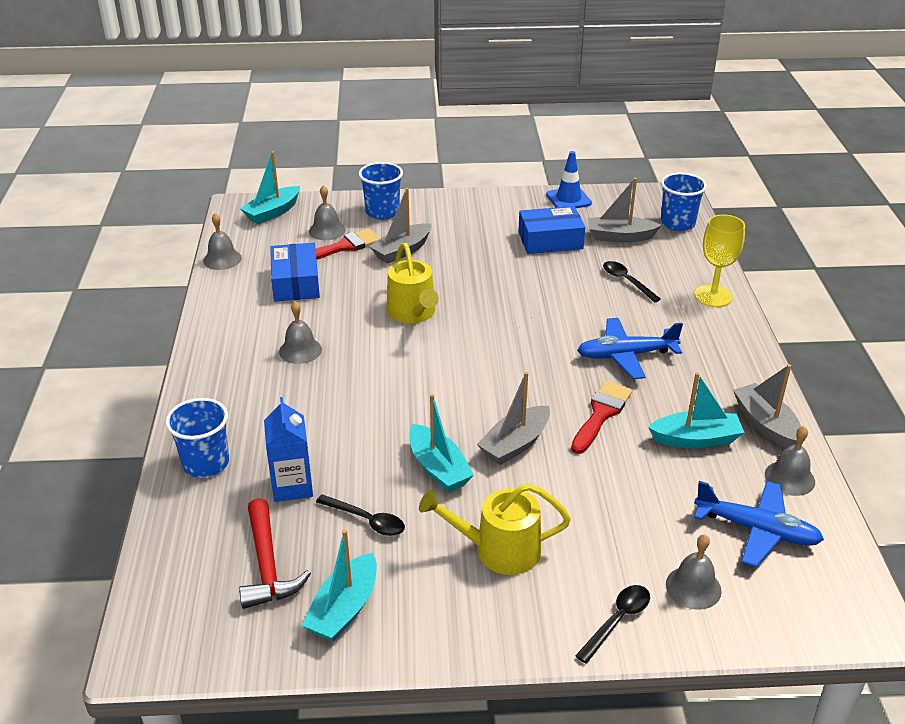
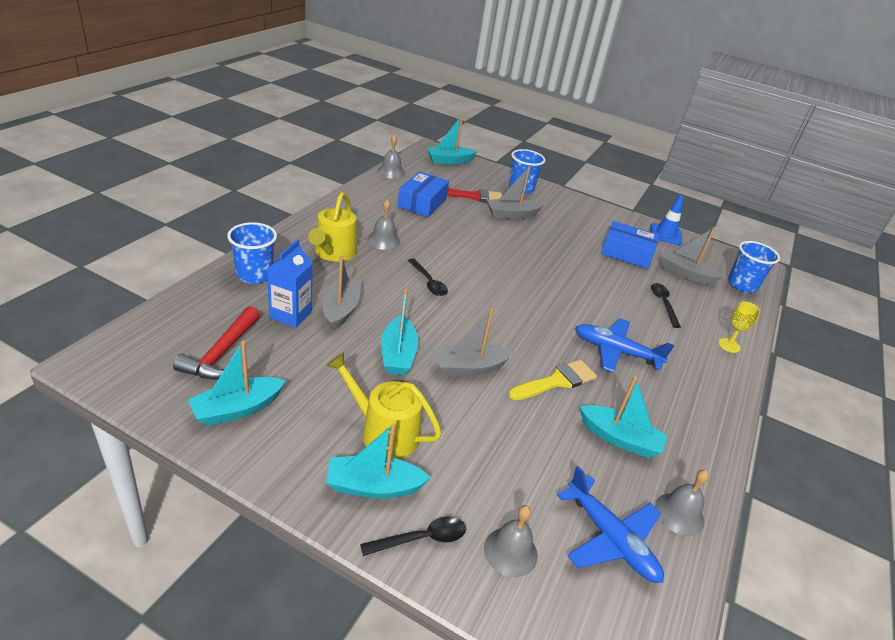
camera: 25 degrees right, 0 degrees up
(327, 230) = (473, 183): grey bell -> none
(367, 520) = (314, 361): black spoon -> black spoon (428, 282)
(413, 313) = (481, 253): yellow watering can -> yellow watering can (333, 253)
(537, 602) = (373, 486): none -> turquoise boat
(601, 414) = (556, 381): red brush -> yellow brush
(713, 296) = (729, 345): yellow goblet -> yellow goblet, size x0.63
(766, 424) = (694, 460): grey boat -> grey boat (341, 309)

